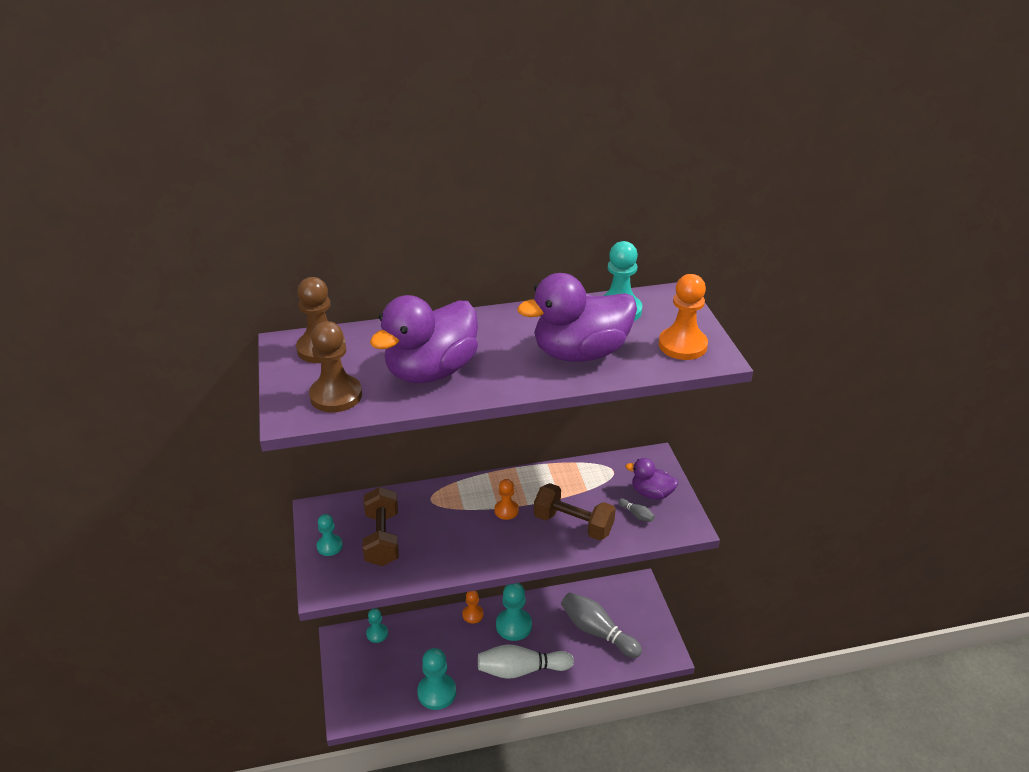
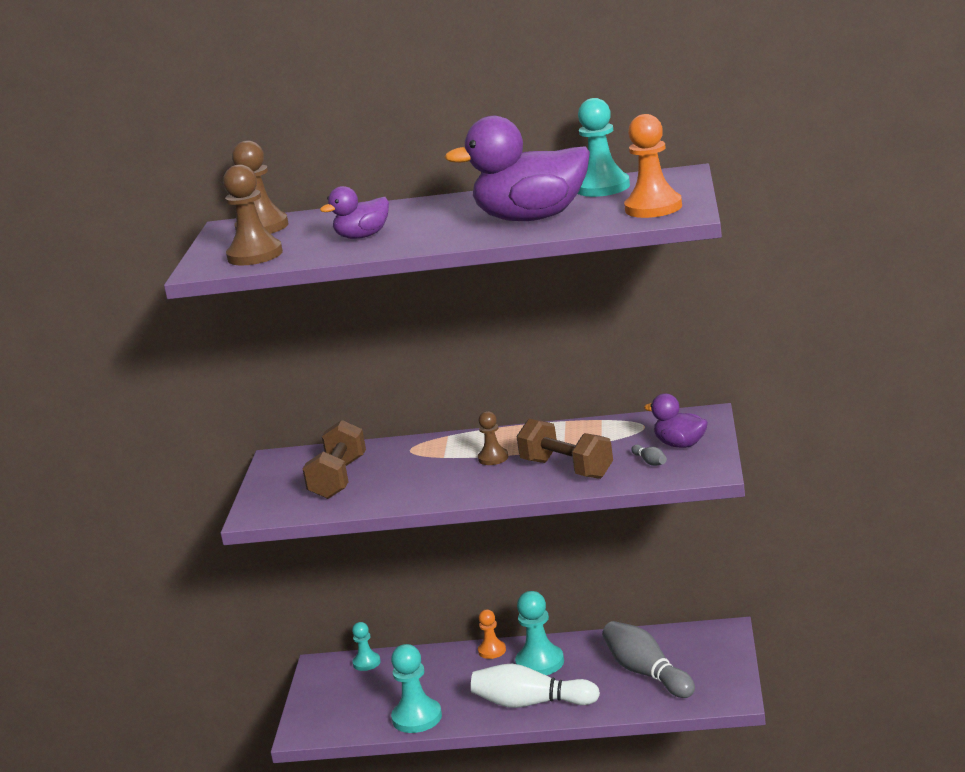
camera: 20 degrees right, 15 degrees down
(329, 546) = (278, 484): turquoise pawn -> none
(431, 371) = (362, 236): purple duck -> purple duck, size x0.52
(506, 510) = (493, 458): orange pawn -> brown pawn

